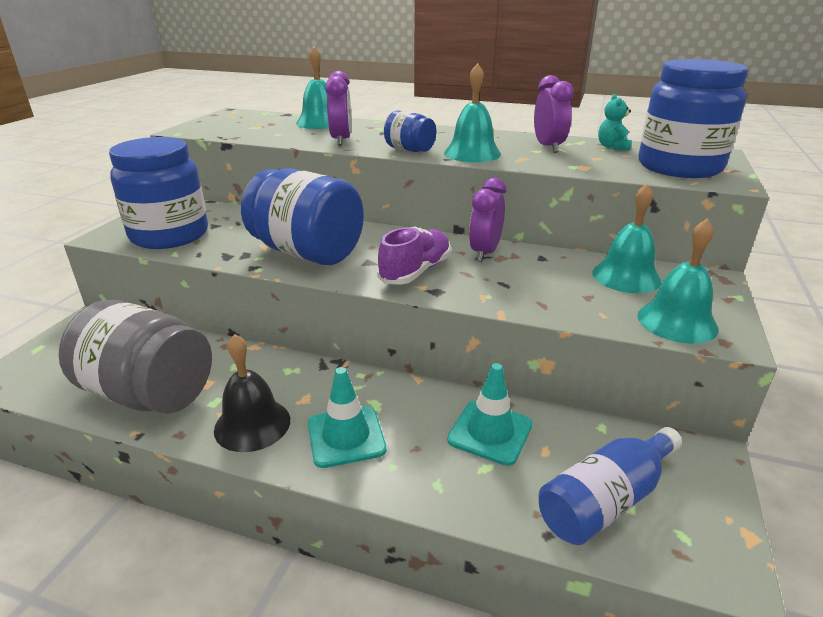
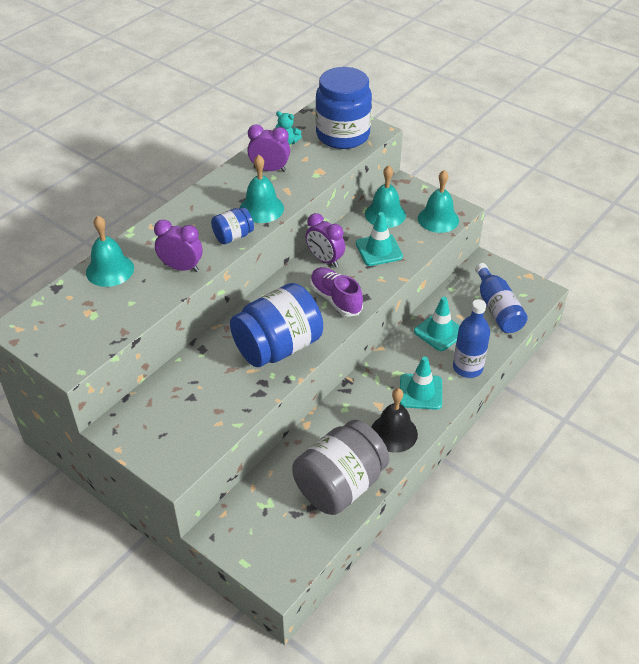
camera: 70 degrees left, 15 degrees up
(169, 235) = (197, 427): blue jar -> none
(426, 485) = (467, 368): none -> blue bottle
(543, 284) = (379, 250): none -> turquoise traffic cone

